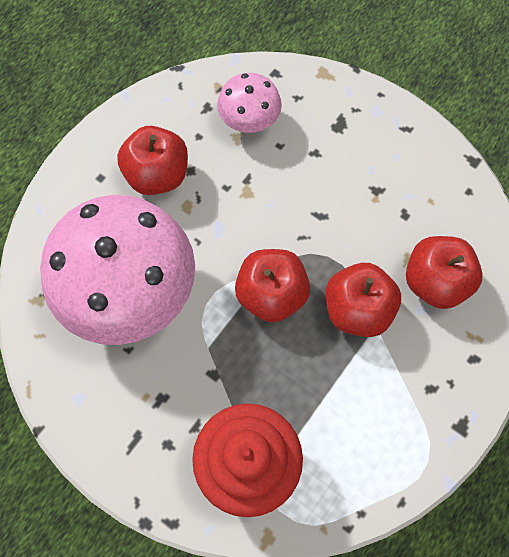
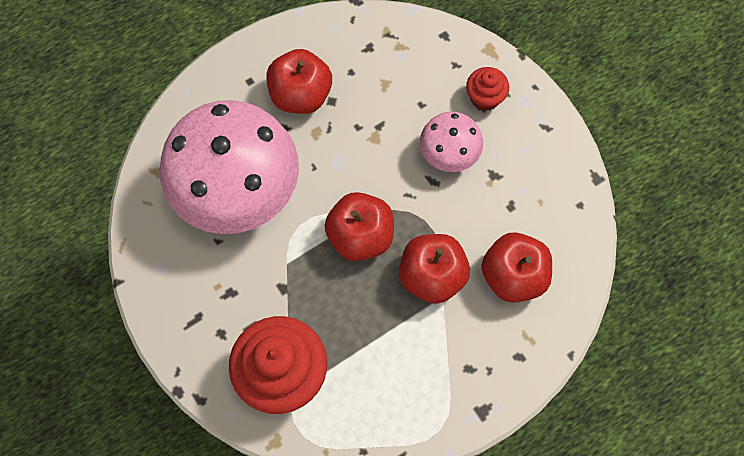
camera: 20 degrees right, 0 degrees up
(249, 120) = (403, 72): pink mushroom -> pink mushroom (449, 154)
(338, 119) = (485, 97): none -> red cupcake

